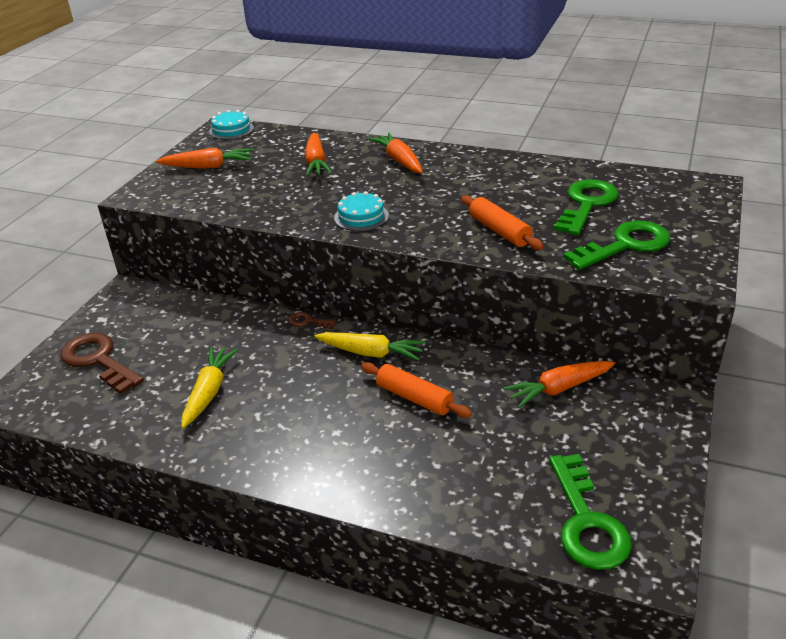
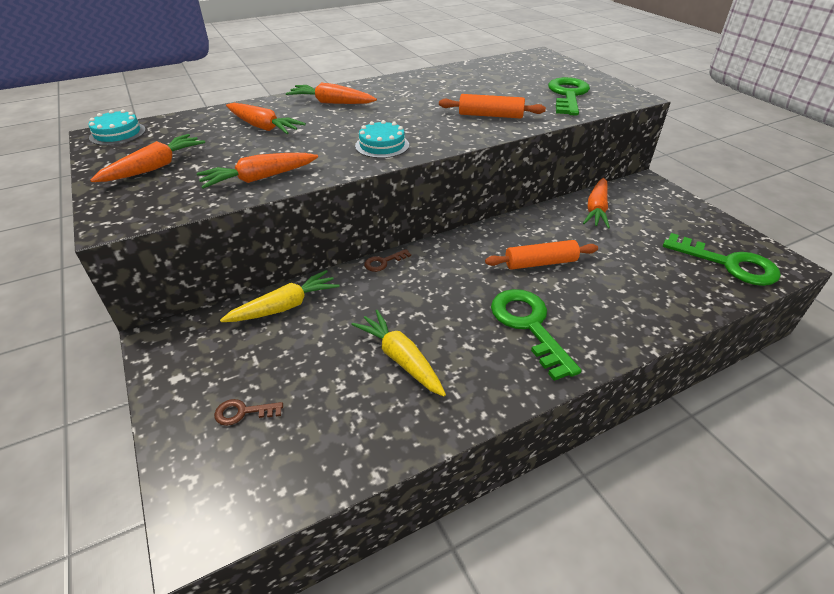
camera: 50 degrees left, 5 degrees up
(98, 360) = (243, 412): brown key -> brown key, size x0.46
(244, 204) = (259, 178): none -> orange carrot
(371, 353) = (465, 254): yellow carrot -> yellow carrot (285, 306)
(586, 204) = (504, 84): green key -> green key (528, 325)

